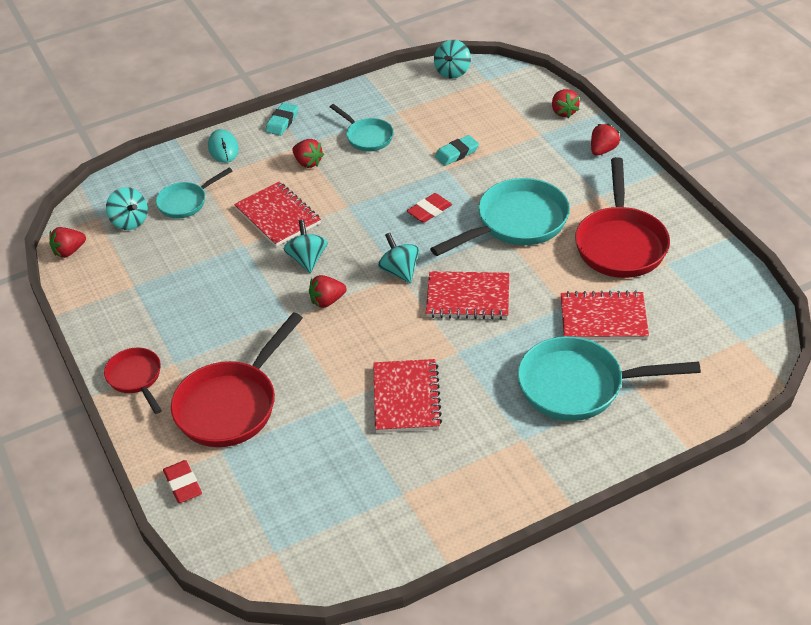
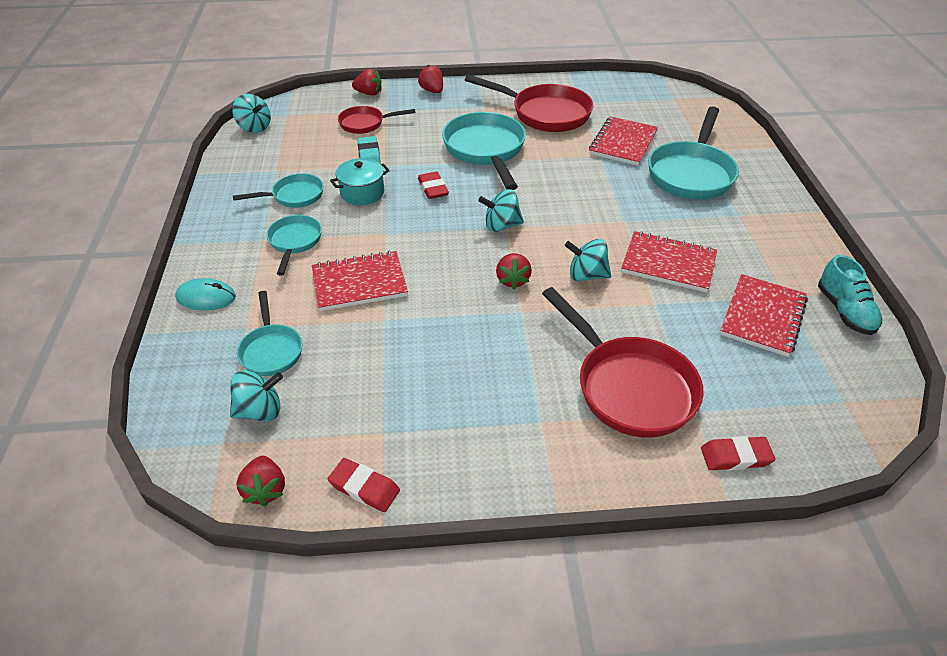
camera: 70 degrees left, 0 degrees up
(85, 294) = (364, 488): none -> red eraser
(136, 378) = (549, 465): red pan -> red pan (365, 124)
(282, 122) = (209, 244): turquoise eraser -> none
(307, 259) = (442, 278): turquoise spinning top -> turquoise spinning top (586, 275)
(308, 163) = (294, 242): red strawberry -> turquoise pan
(396, 172) = (362, 193): none -> turquoise pot
(402, 543) = (844, 311): none -> turquoise shoe
(468, 297) = (560, 198): red notebook -> red notebook (762, 317)

